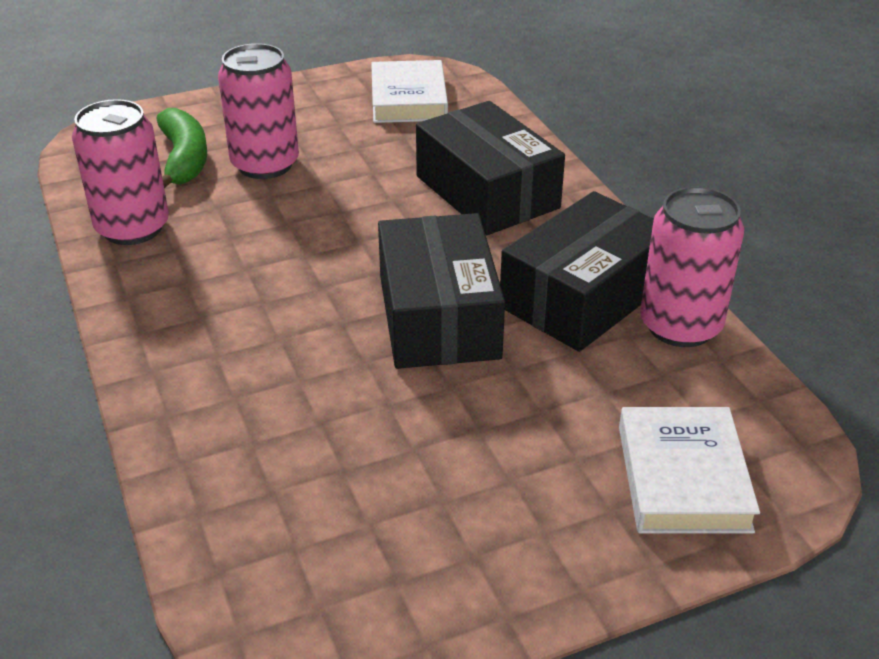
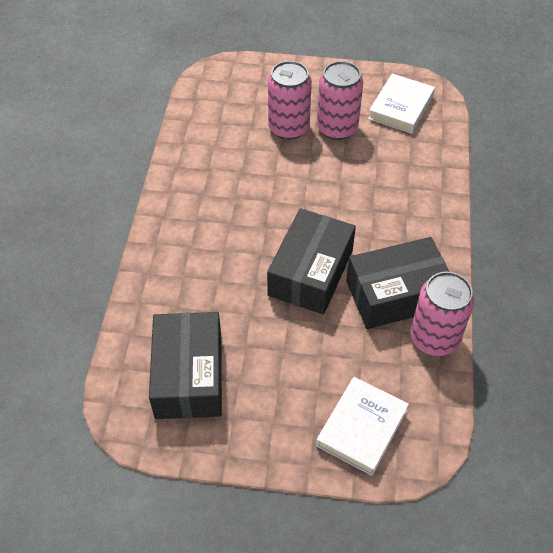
camera: 30 degrees right, 15 degrees up
(132, 228) = (197, 146): pink can -> pink can (337, 128)
(184, 160) = (249, 107): green banana -> none
(487, 192) = (396, 198): black box -> black box (189, 376)

